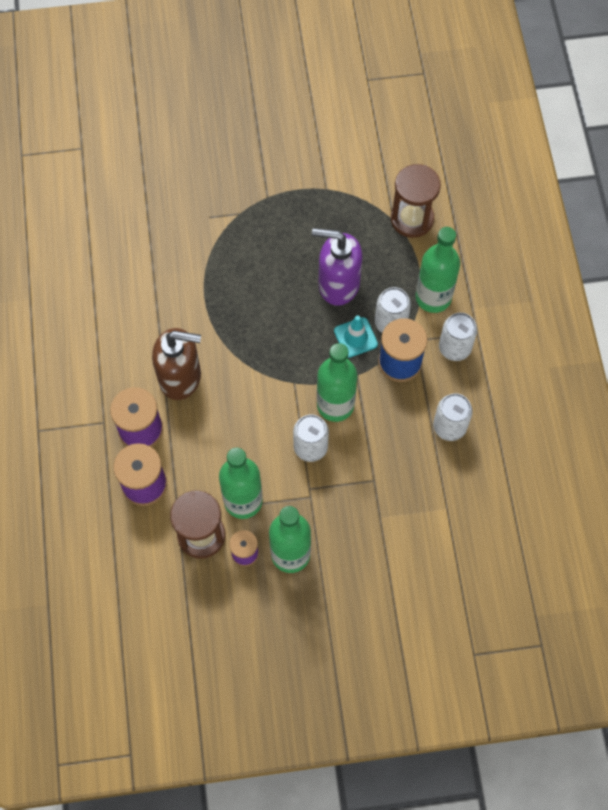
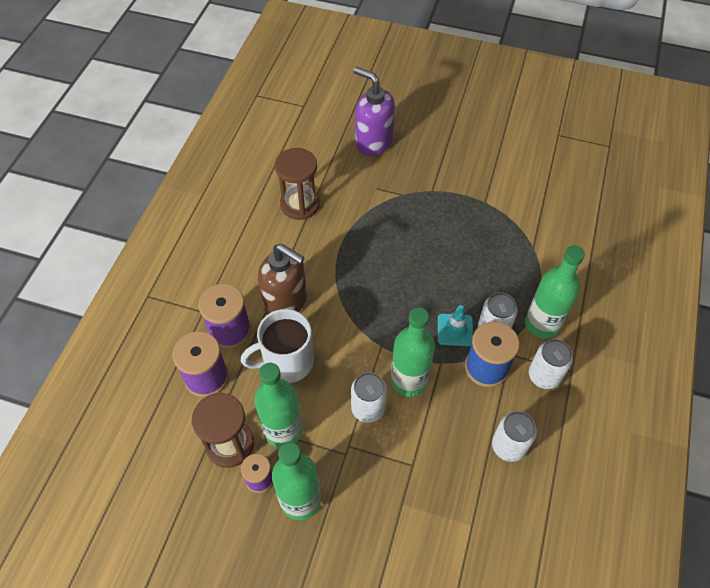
camera: 25 degrees right, 10 degrees down
(213, 436) = (287, 362): none -> white mug
(338, 284) = (460, 280): purple soap dispenser -> purple soap dispenser (373, 142)
(412, 219) = (550, 252): brown hourglass -> brown hourglass (300, 204)

